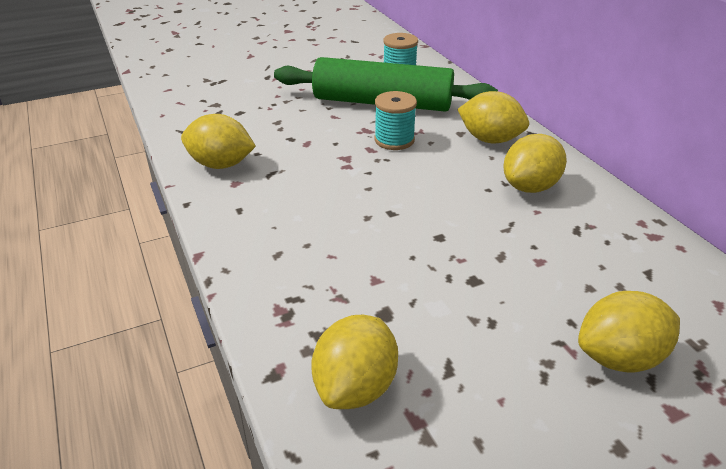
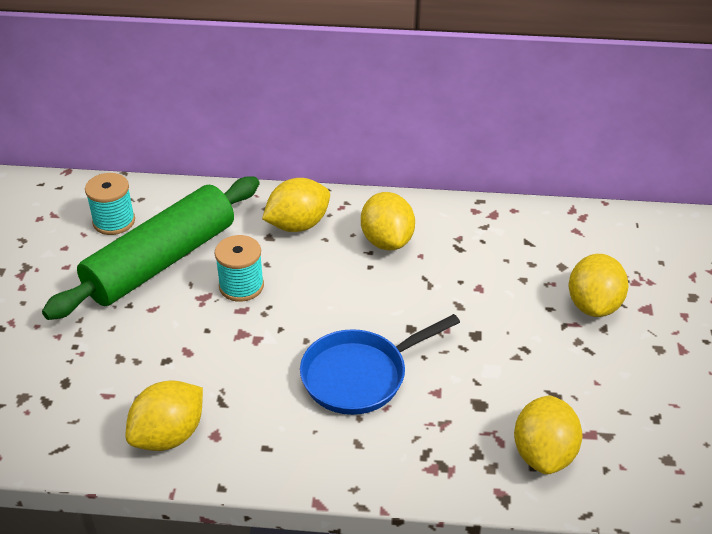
camera: 60 degrees left, 5 degrees up
(355, 228) = (360, 375): none -> blue pan
(355, 387) = (543, 454): yellow lemon -> yellow lemon turned 45 degrees clockwise

